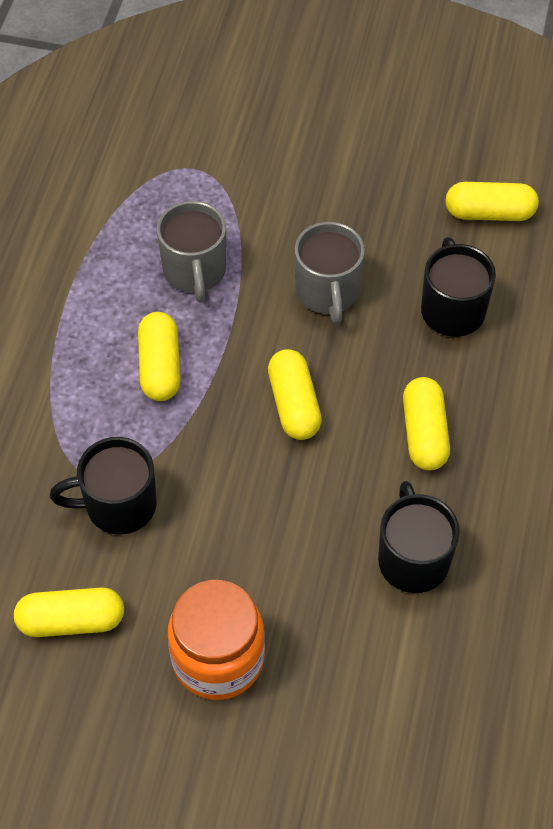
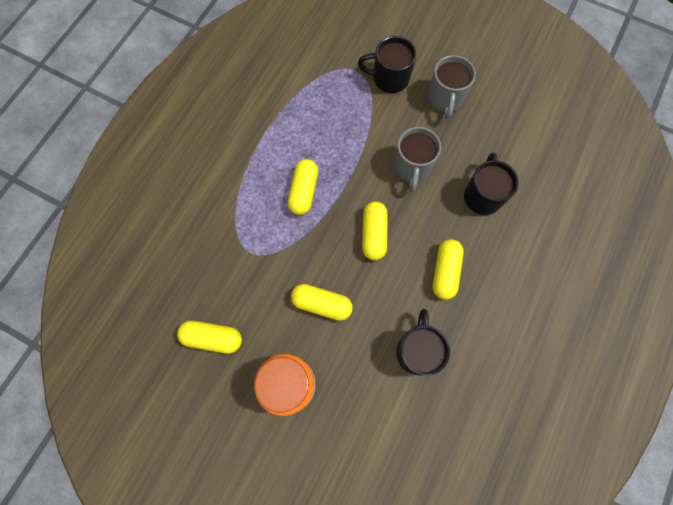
camera: 15 degrees right, 15 degrees up
(118, 505) = (257, 273): black mug -> black mug (389, 78)
(194, 271) = (339, 136): grey mug -> grey mug (445, 98)
(489, 213) = (521, 138): yellow capsule -> yellow capsule (322, 304)

